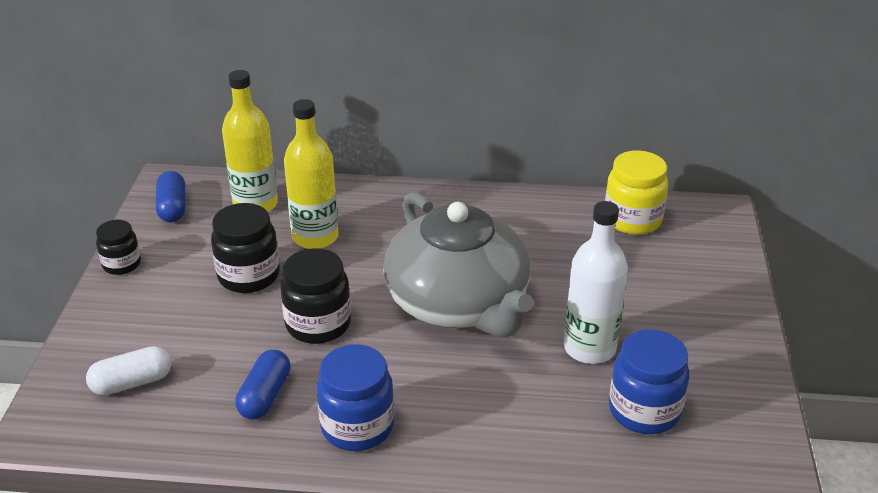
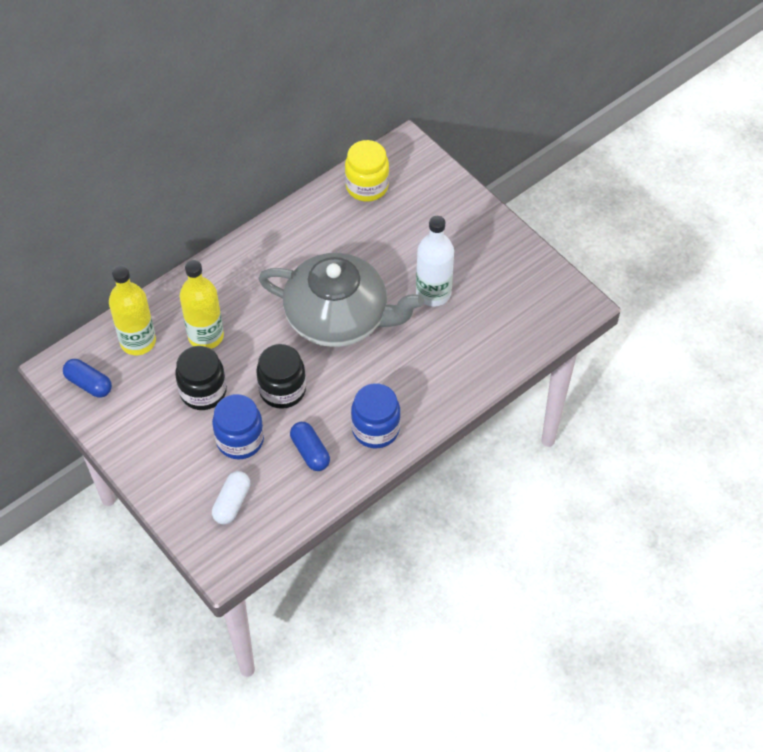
camera: 45 degrees left, 20 degrees up
(122, 264) = (117, 444): black jar -> none
(644, 411) = (494, 310): blue jar -> blue jar (240, 440)

